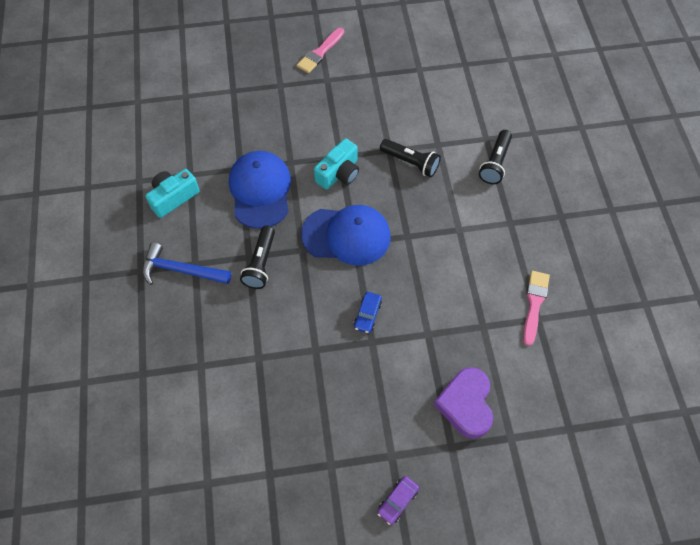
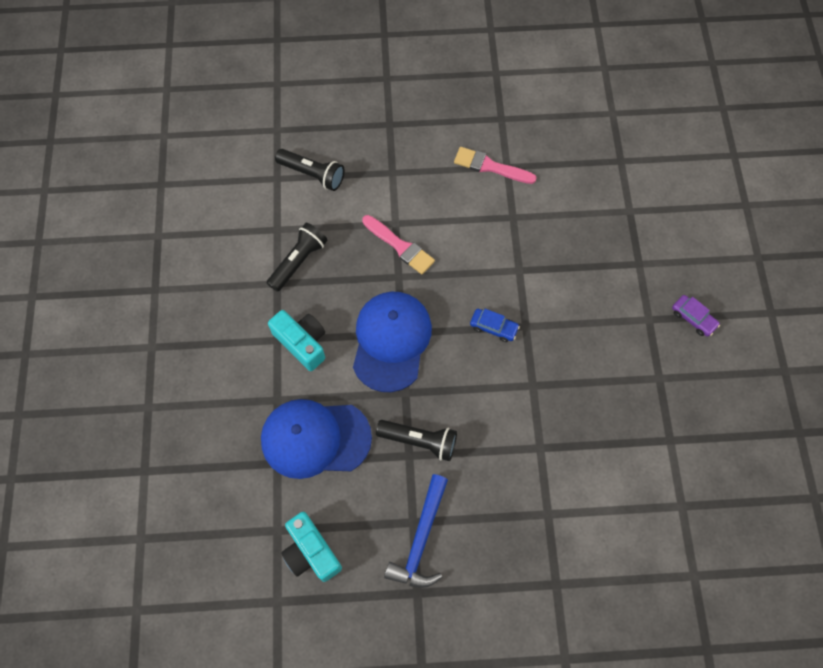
camera: 85 degrees left, 5 degrees up
(320, 53) = (102, 352): pink brush -> pink brush (400, 246)
(466, 404) = (596, 245): purple heart -> none

